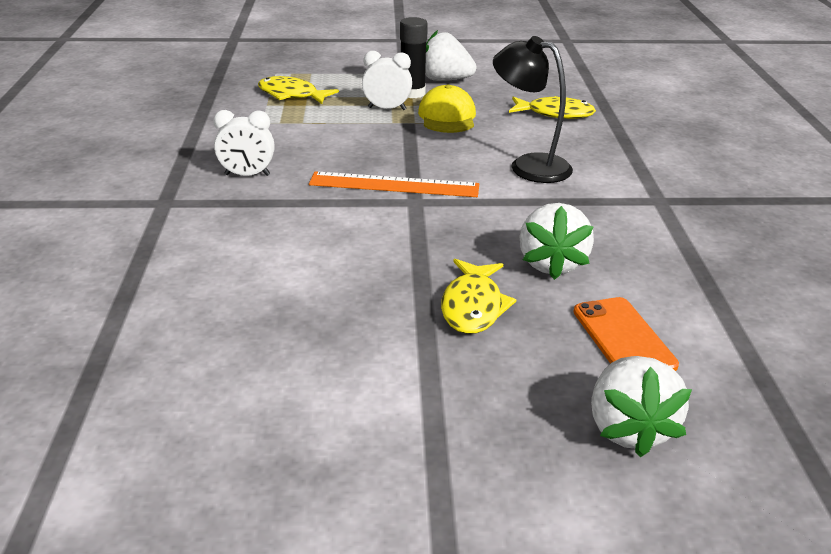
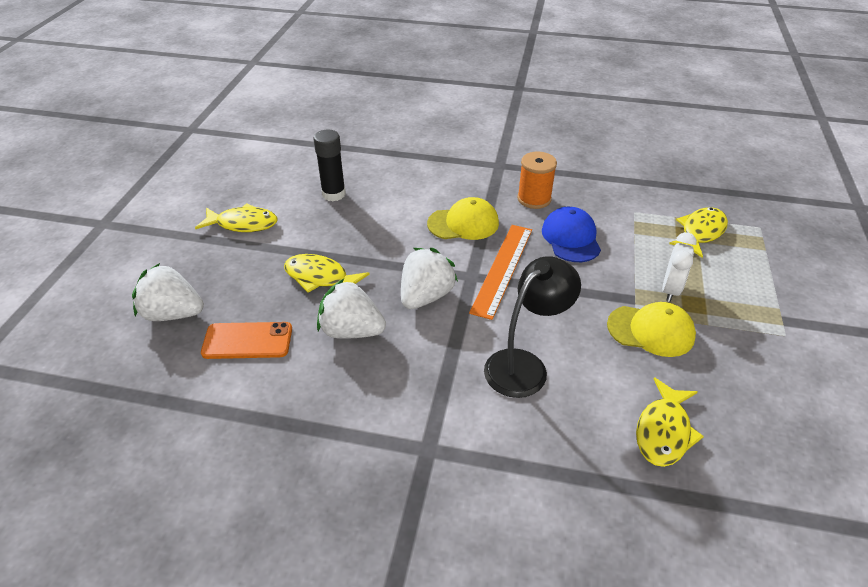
camera: 105 degrees right, 10 degrees up
(247, 175) = (534, 199): white clock -> orange spool
(313, 215) = (463, 223): none -> yellow cap
(322, 152) = (571, 238): none -> blue cap
(379, 422) = (243, 224): none -> yellow fish
(412, 93) = (717, 316): black glue stick -> black glue stick (333, 194)
(445, 80) = (766, 351): white strawberry -> white strawberry (425, 296)

